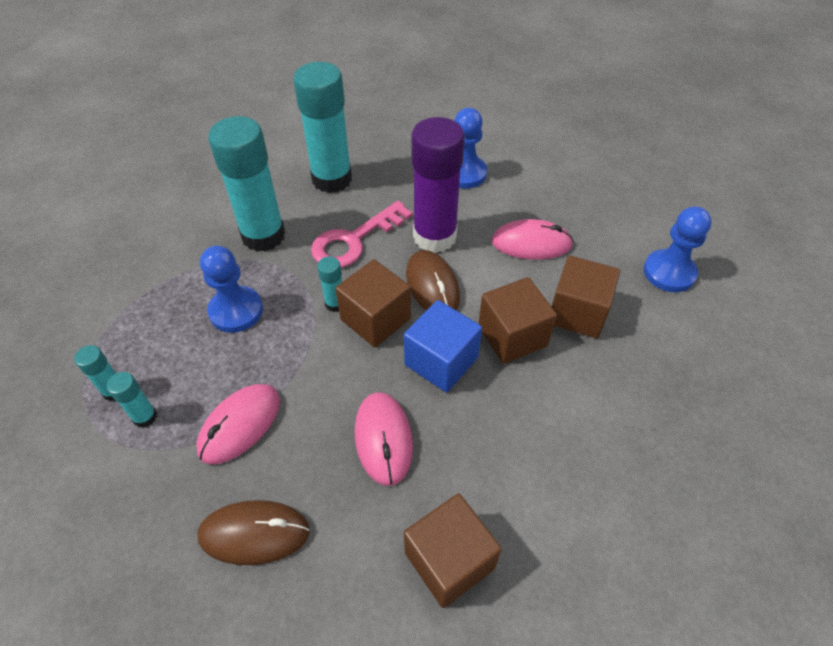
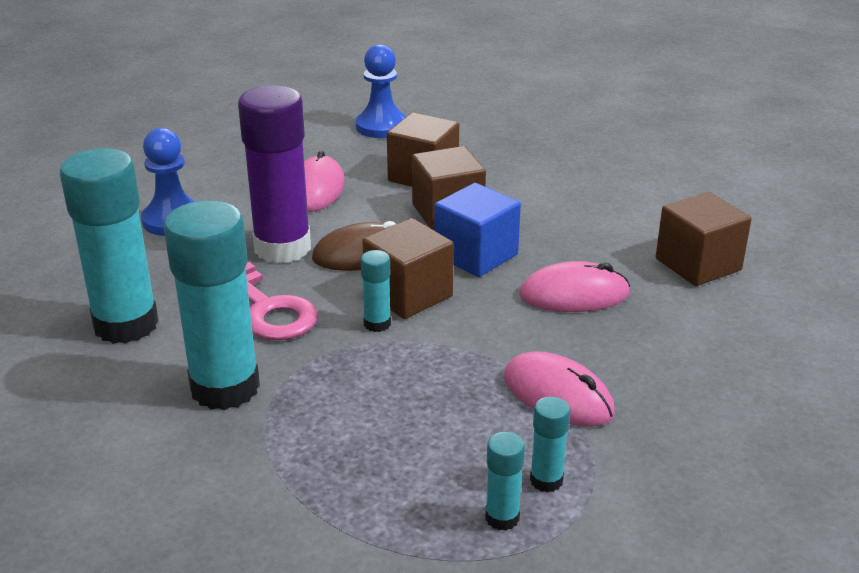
camera: 85 degrees left, 20 degrees down
(236, 311) = (371, 408): blue pawn -> none
(254, 533) = (692, 378): brown mouse -> none

